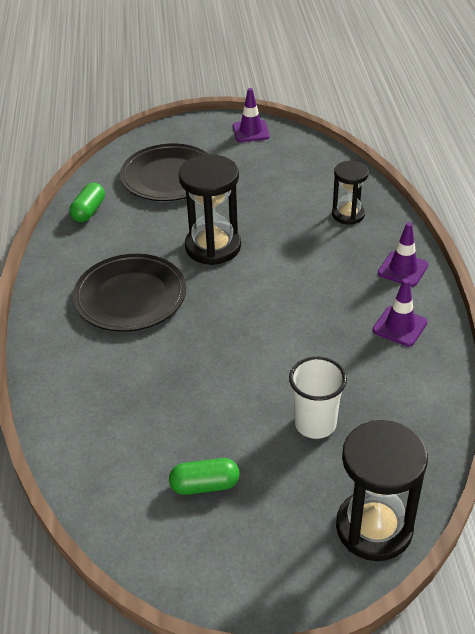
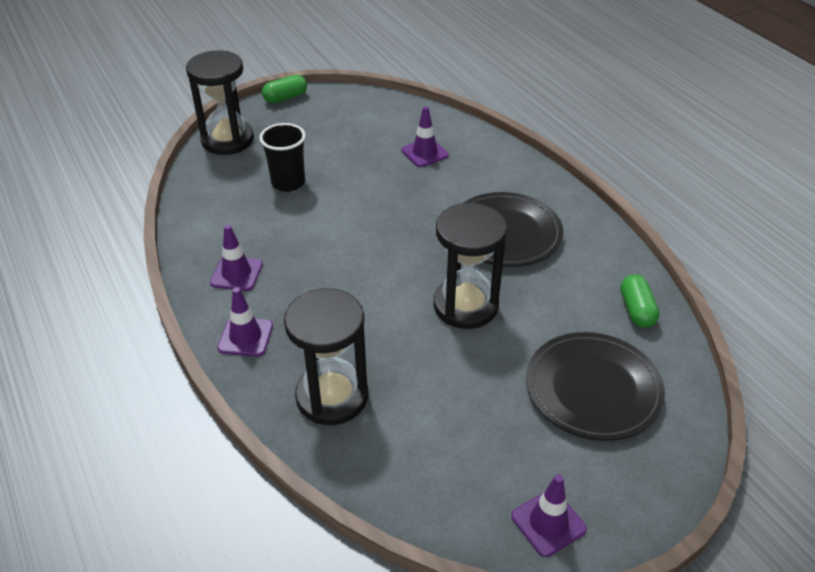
camera: 155 degrees right, 0 degrees up
(134, 420) = (425, 153): none -> purple traffic cone
(205, 485) = (350, 133): green capsule -> green capsule (285, 98)
(315, 424) = (288, 183): white cup -> black cup
(348, 214) = (332, 396): black hourglass -> black hourglass, size x1.65

